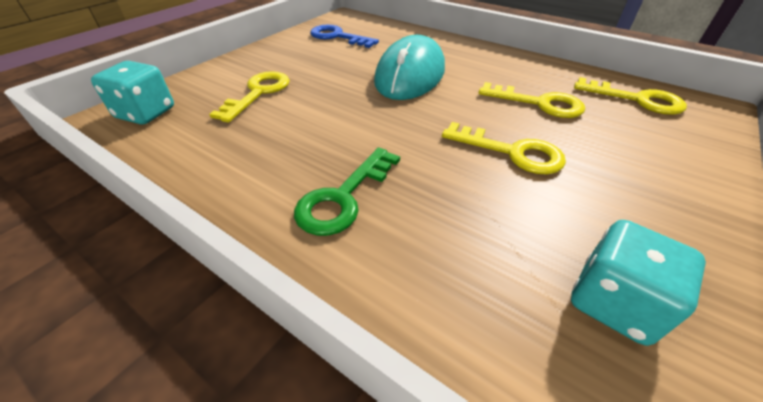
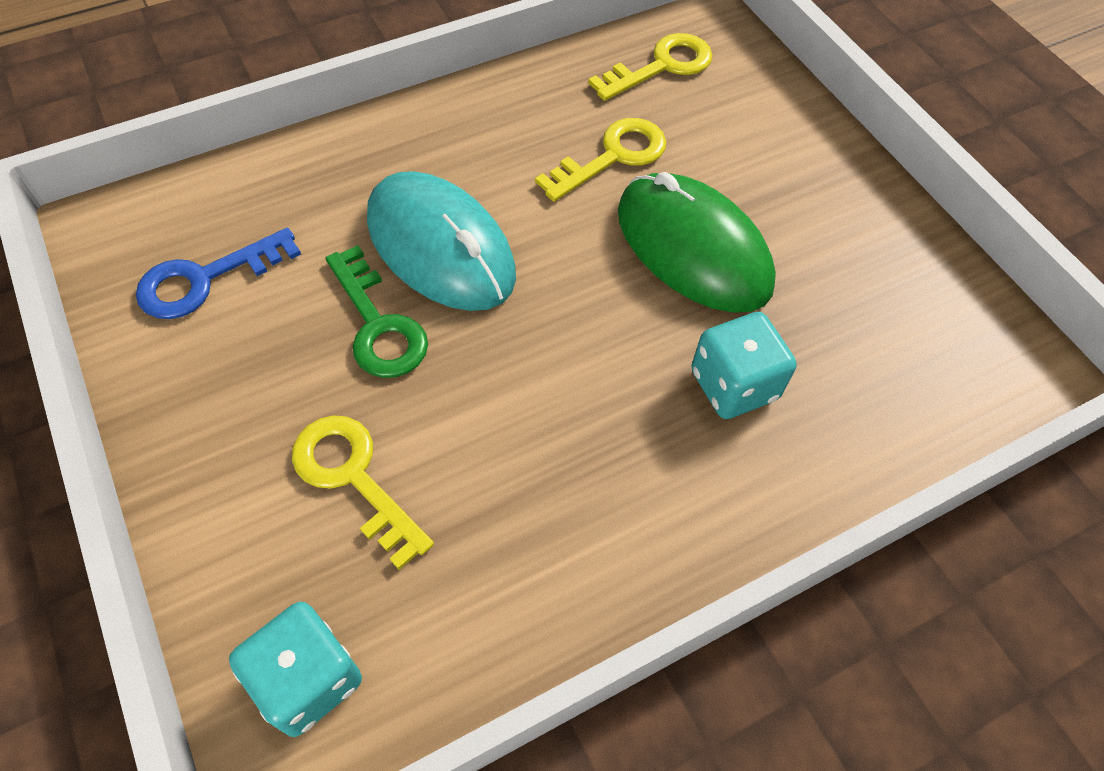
camera: 65 degrees left, 15 degrees up
(343, 197) = (689, 452): green key -> green key (378, 324)
(511, 152) = (693, 248): yellow key -> green mouse
(613, 302) = (911, 308): turquoise dice -> turquoise dice (734, 385)

